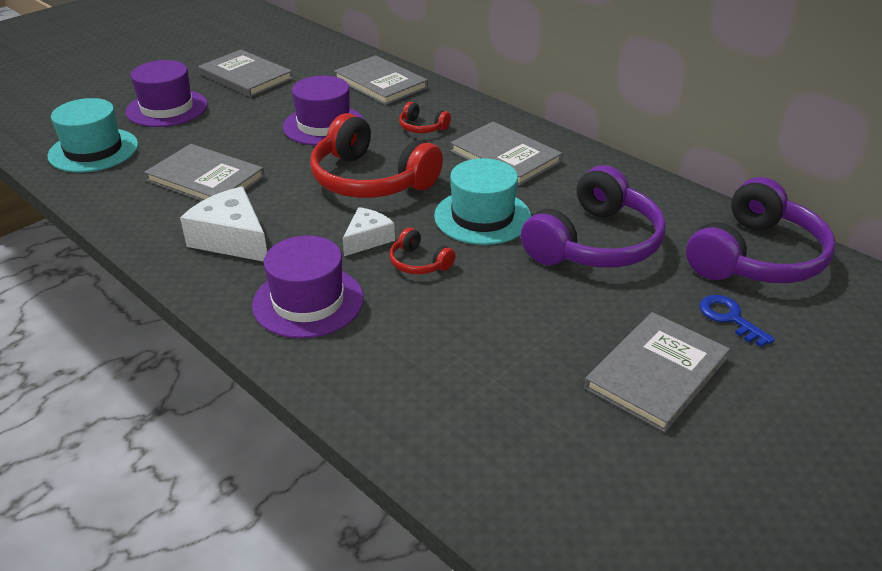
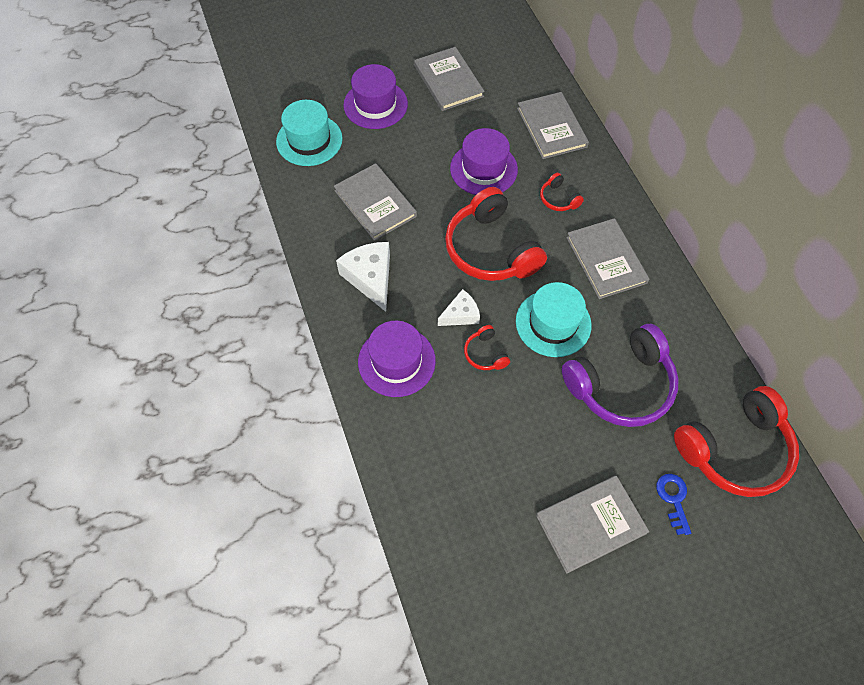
camera: 25 degrees right, 25 degrees up
(756, 257) = (735, 450): purple headphones -> red headphones

